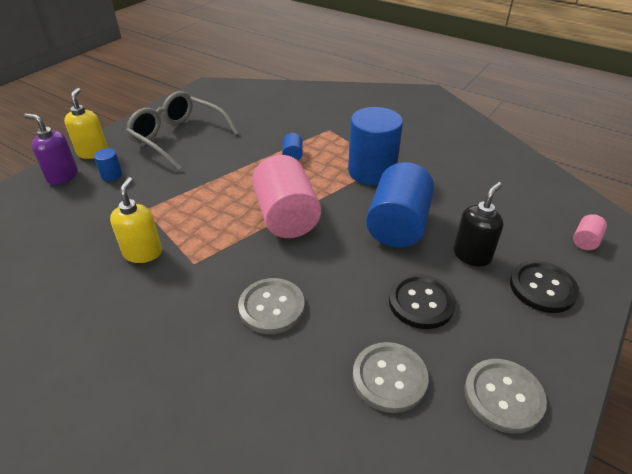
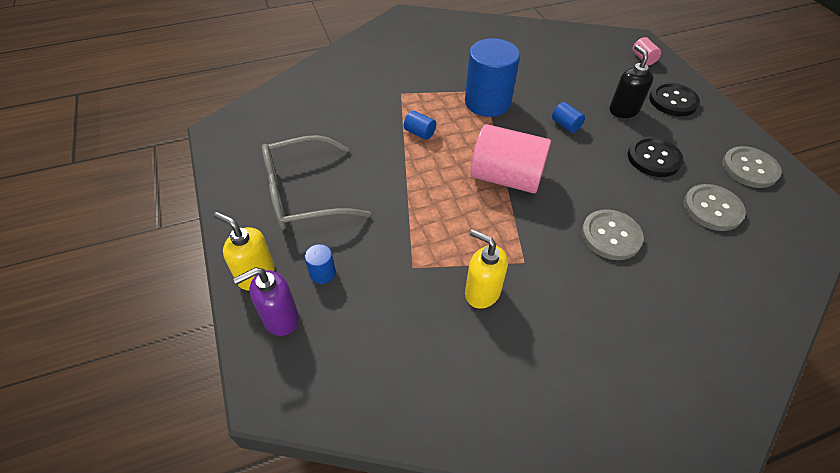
camera: 55 degrees left, 10 degrees up
(397, 225) = (565, 125): blue cylinder -> blue cylinder, size x0.42

